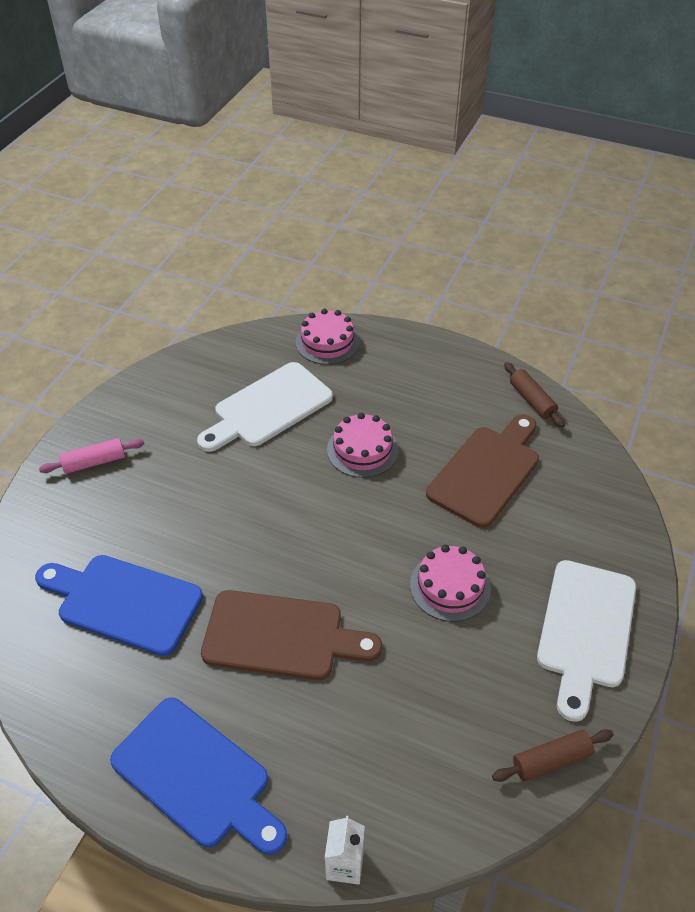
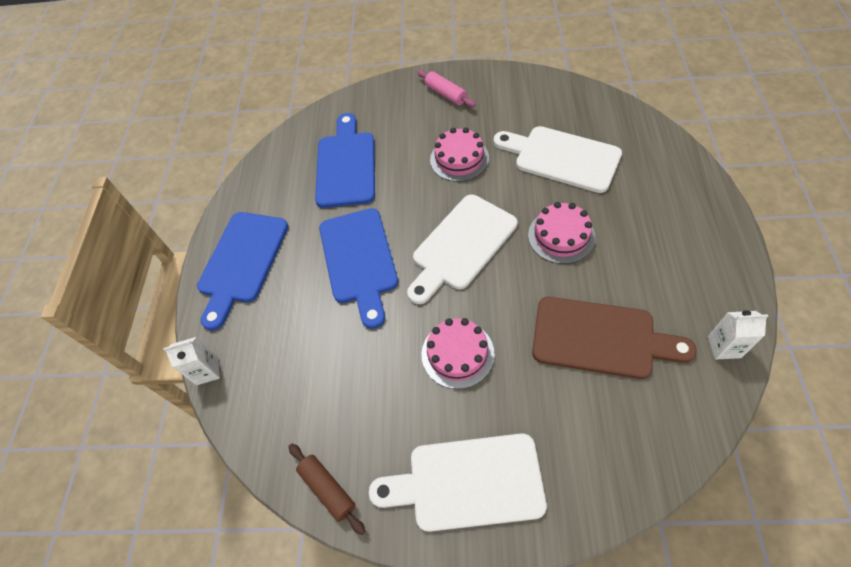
camera: 75 degrees right, 10 degrees up
(281, 636) = (359, 260): brown cutting board -> blue cutting board
(322, 532) = (461, 245): none -> white cutting board
(327, 342) = (665, 161): pink cake -> pink cake (459, 159)
(532, 400) = (724, 347): brown rolling pin -> white carton

